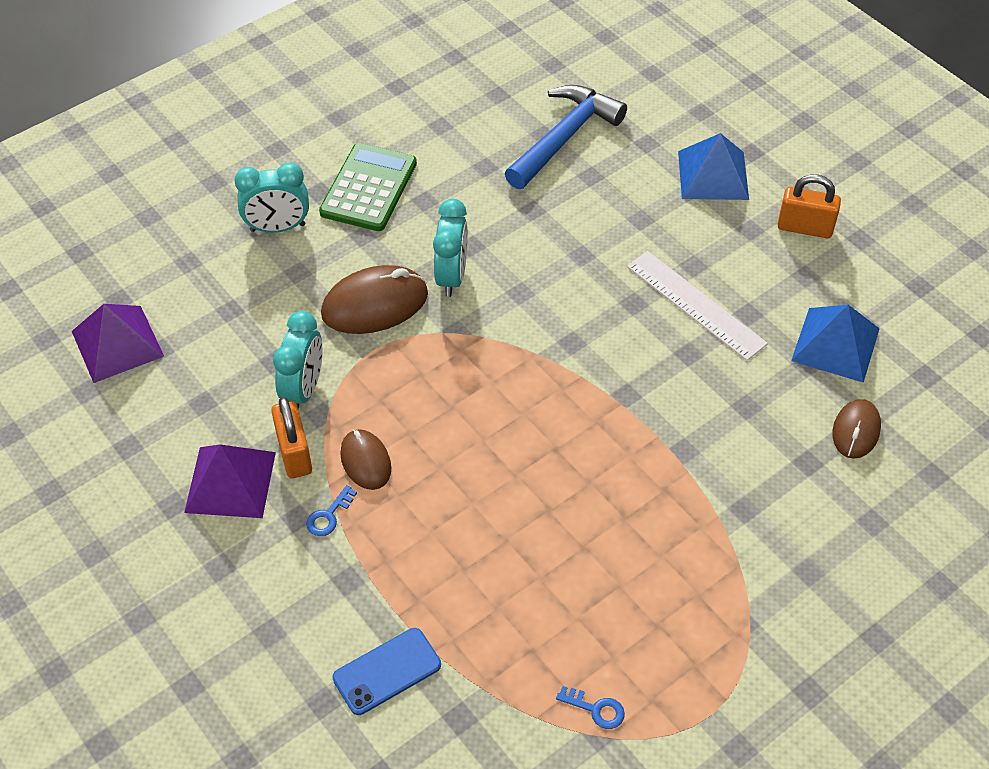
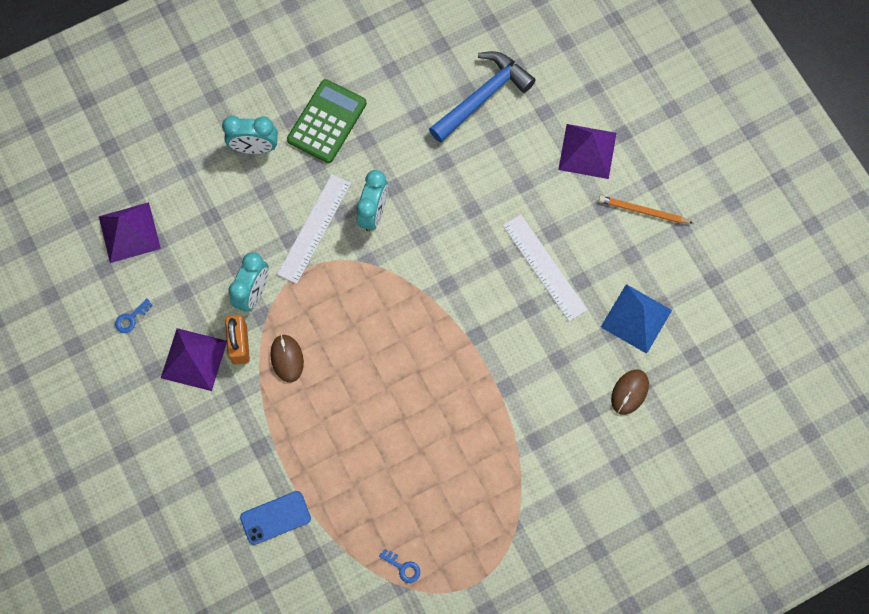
camera: 10 degrees right, 20 degrees up
(329, 516) = (255, 397): blue key -> blue key (131, 318)
(375, 304) = (314, 228): brown mouse -> white ruler
(713, 175) = (587, 151): blue pyramid -> purple pyramid
(804, 227) = (643, 211): orange padlock -> orange pencil

